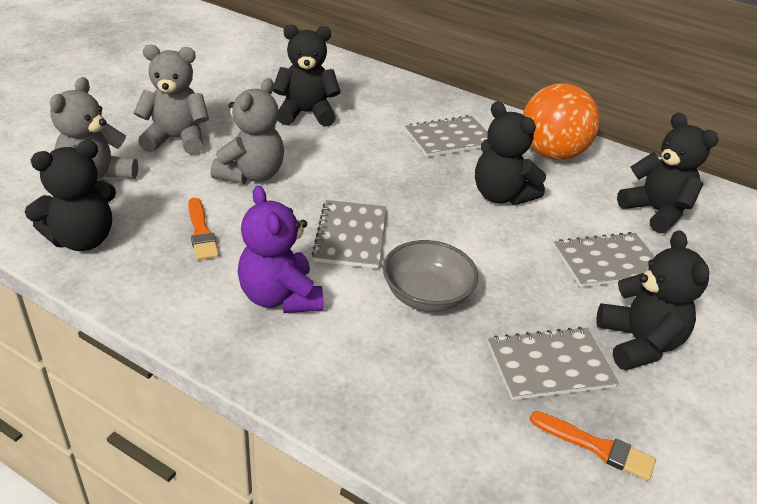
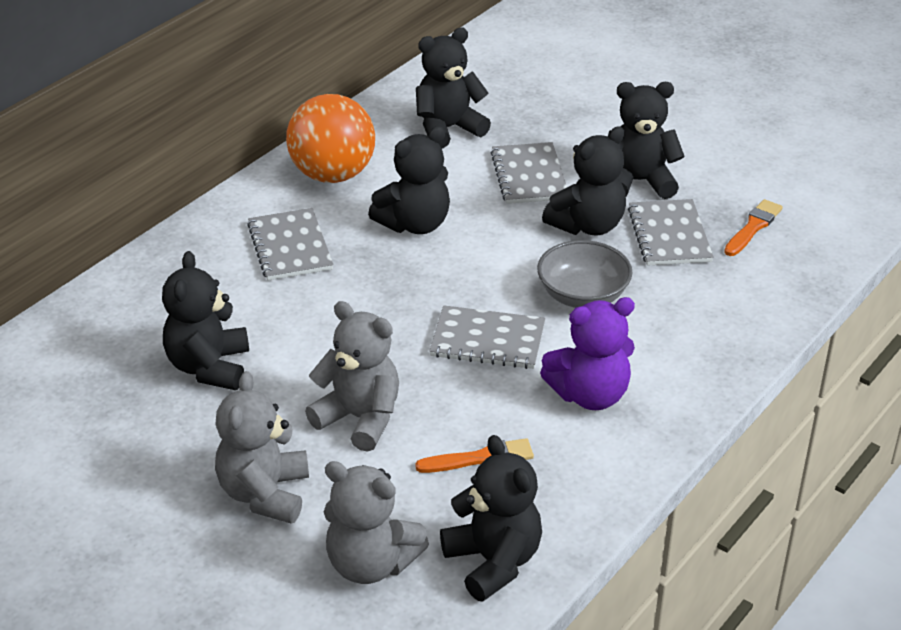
camera: 80 degrees left, 0 degrees up
(541, 301) = (587, 225): none -> black teddy bear

